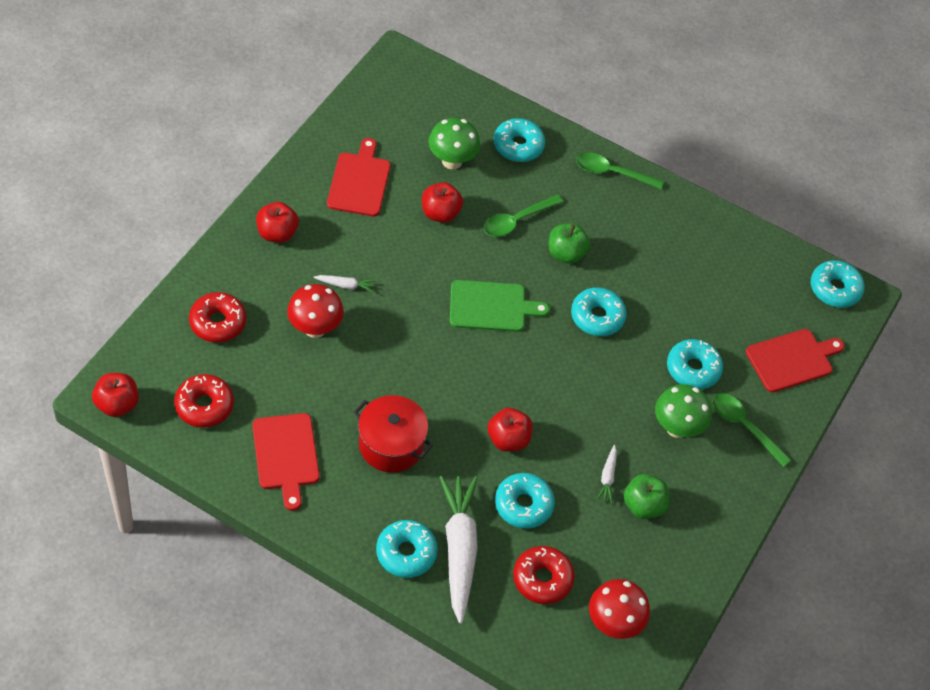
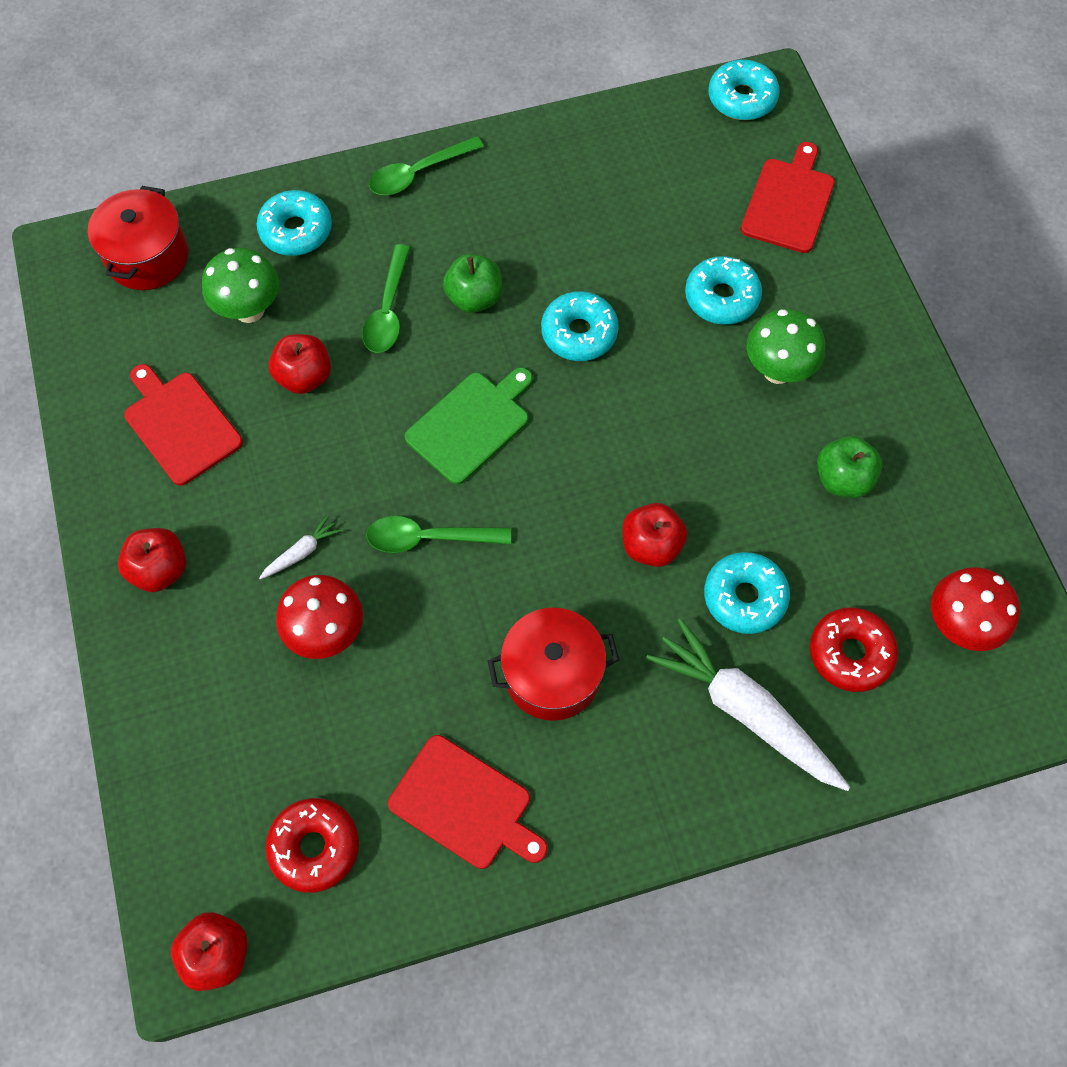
camera: 40 degrees left, 10 degrees up
(218, 322) = (216, 737): red donut -> none
(406, 553) = (703, 773): turquoise donut -> none
(434, 95) = (147, 257): none -> red pot
(607, 477) = (780, 485): white carrot -> none
(744, 426) = (828, 308): green spoon -> green spoon (428, 538)

